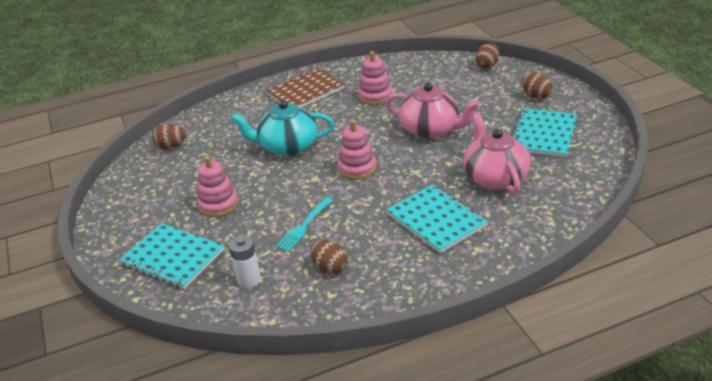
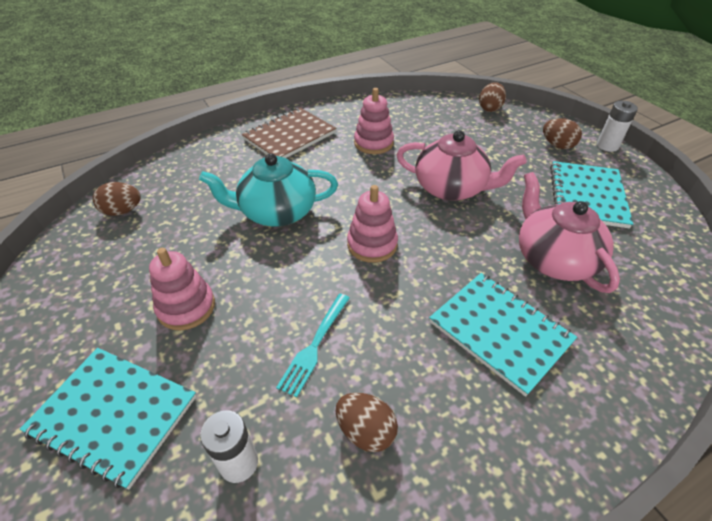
camera: 10 degrees left, 10 degrees up
(581, 96) = (607, 146): none -> white battery

